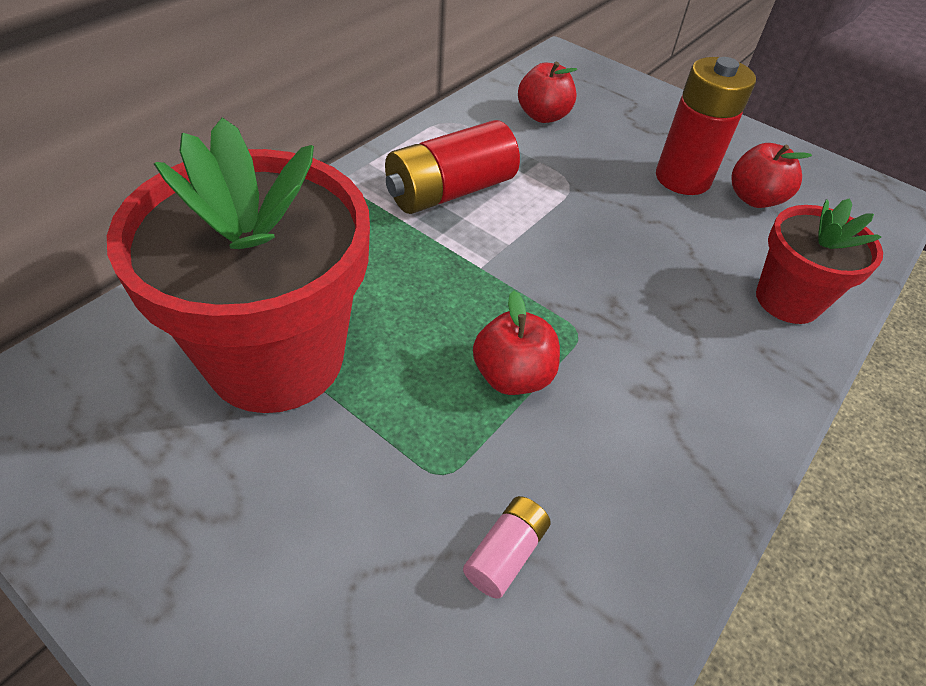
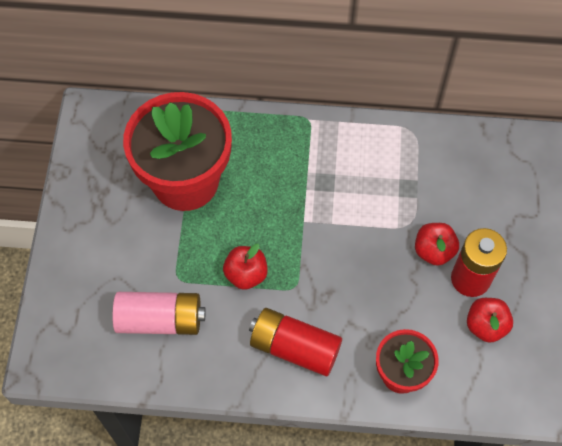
camera: 60 degrees right, 15 degrees up
(450, 191) = (349, 172): red battery -> red battery (294, 347)
(505, 553) = (160, 319): pink battery -> pink battery, size x2.06
(543, 116) = (466, 174): red apple -> red apple (433, 251)

